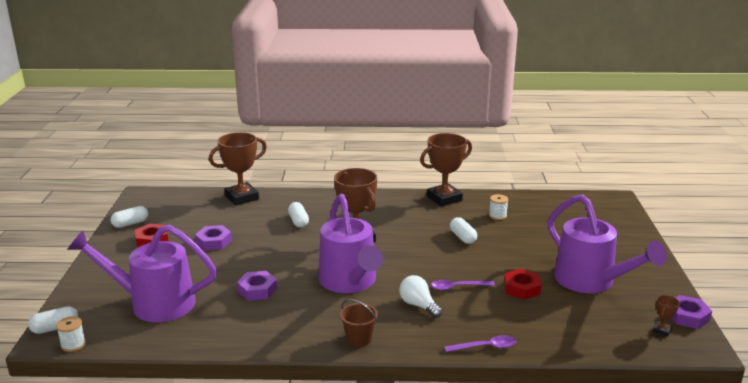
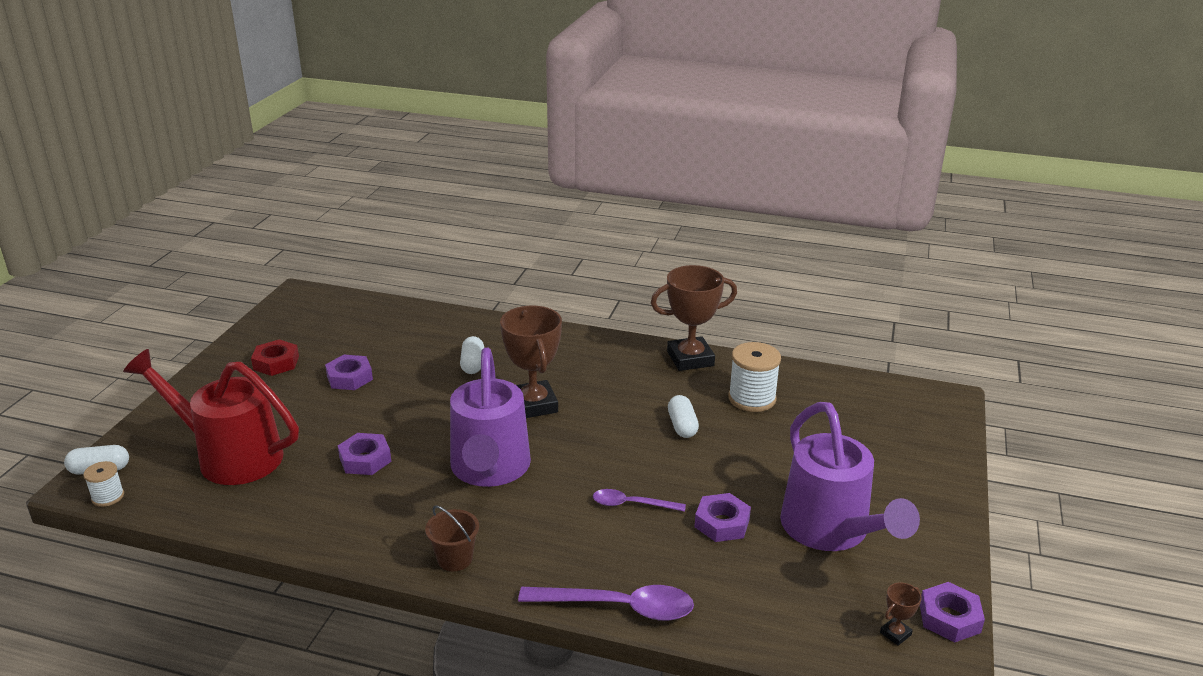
camera: 15 degrees right, 5 degrees up
(130, 224) = (263, 334): white capsule -> none
(153, 303) = (229, 456): purple watering can -> red watering can
(242, 197) = (419, 316): brown trophy -> none
(418, 305) = (562, 523): white light bulb -> none
(485, 347) = (618, 607): purple spoon -> purple spoon, size x1.66
(497, 216) = (752, 398): white spool -> white spool, size x1.80
(521, 288) = (722, 523): red nut -> purple nut

